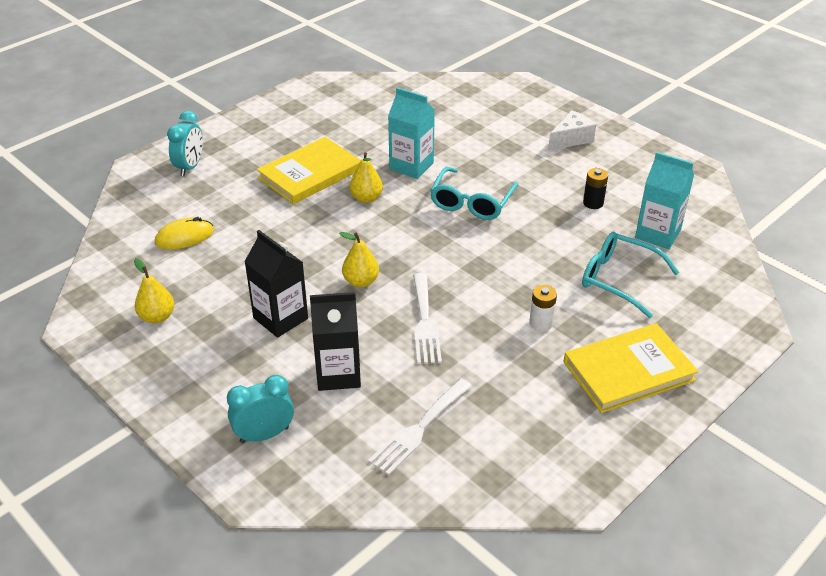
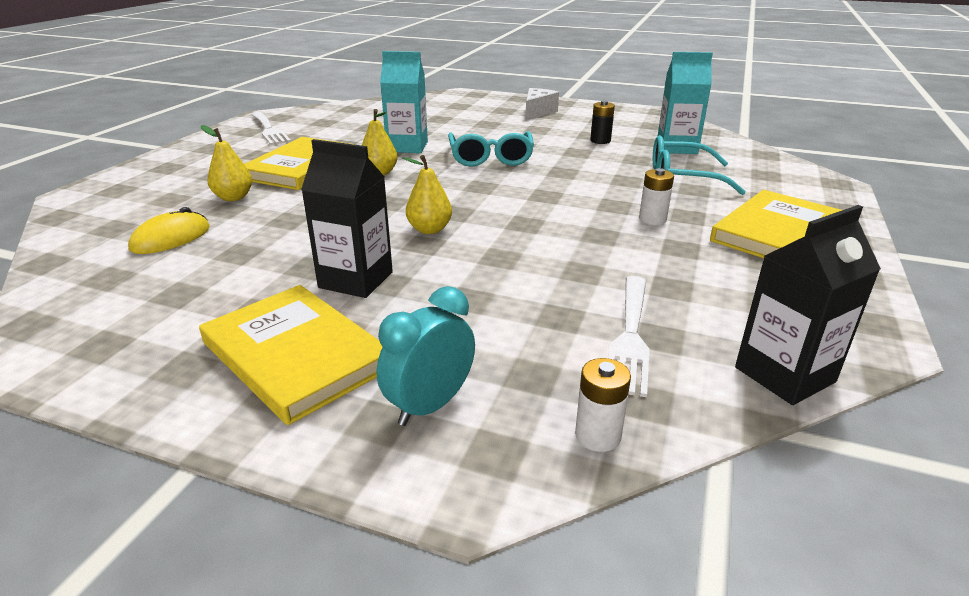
camera: 25 degrees left, 10 degrees down
(157, 317) = (170, 319): yellow pear -> yellow pear (233, 197)
(190, 167) = (146, 185): turquoise clock -> none
(213, 371) = (296, 355): none -> yellow book
(338, 374) = (477, 312): black carton -> black carton (784, 375)
(339, 488) = (598, 435): none -> white battery
(425, 323) = (534, 245): white fork -> white fork (269, 130)

